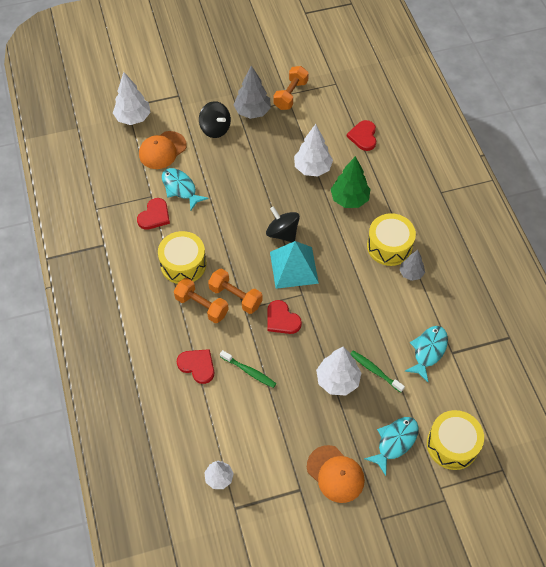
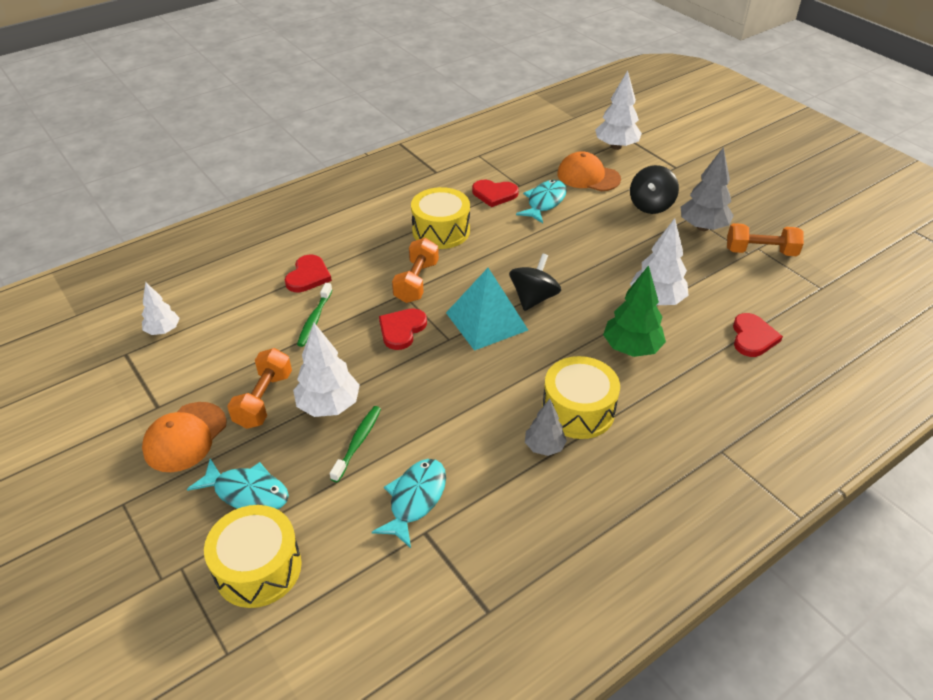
camera: 70 degrees right, 15 degrees down
(201, 306) = (390, 259): orange dumbbell -> orange dumbbell (264, 400)
(363, 136) = (753, 337): red heart -> red heart turned 120 degrees clockwise
(428, 351) = (415, 499): turquoise fish -> turquoise fish turned 75 degrees counterclockwise

